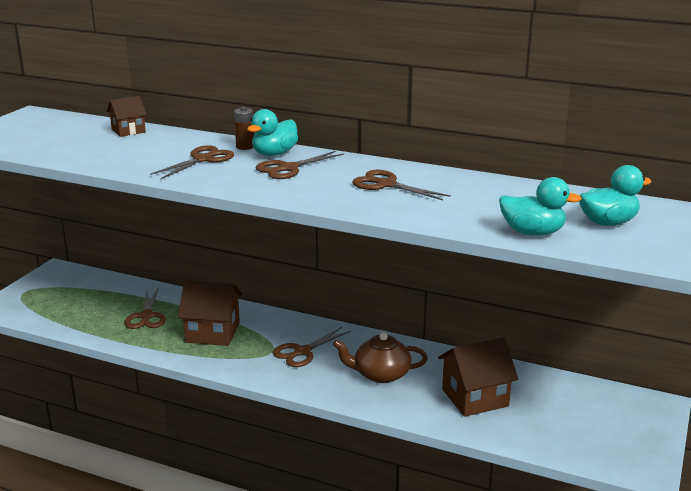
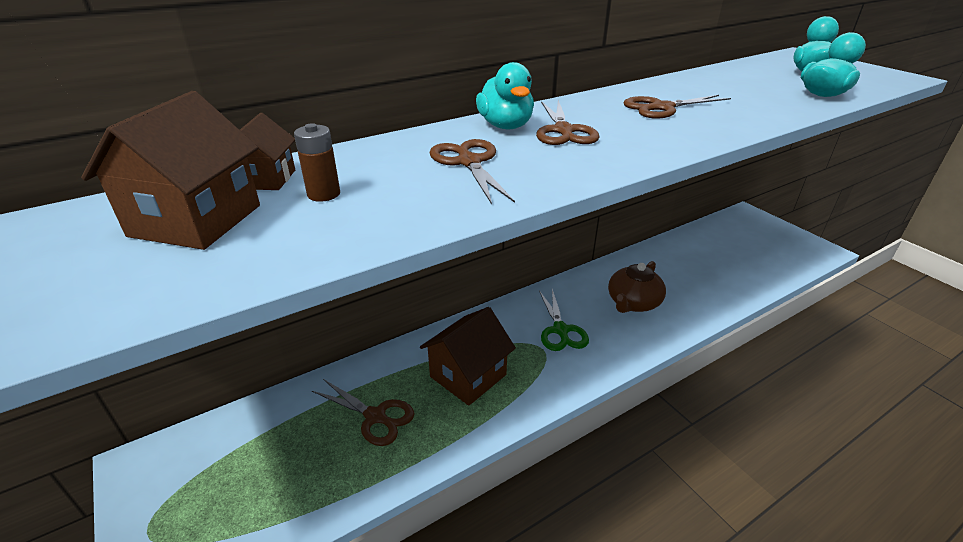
camera: 55 degrees left, 10 degrees up
(245, 147) = (458, 132): brown battery -> brown battery (324, 194)
(302, 352) = (560, 330): brown scissors -> green scissors
(475, 398) = (698, 274): brown house -> brown house (196, 220)

